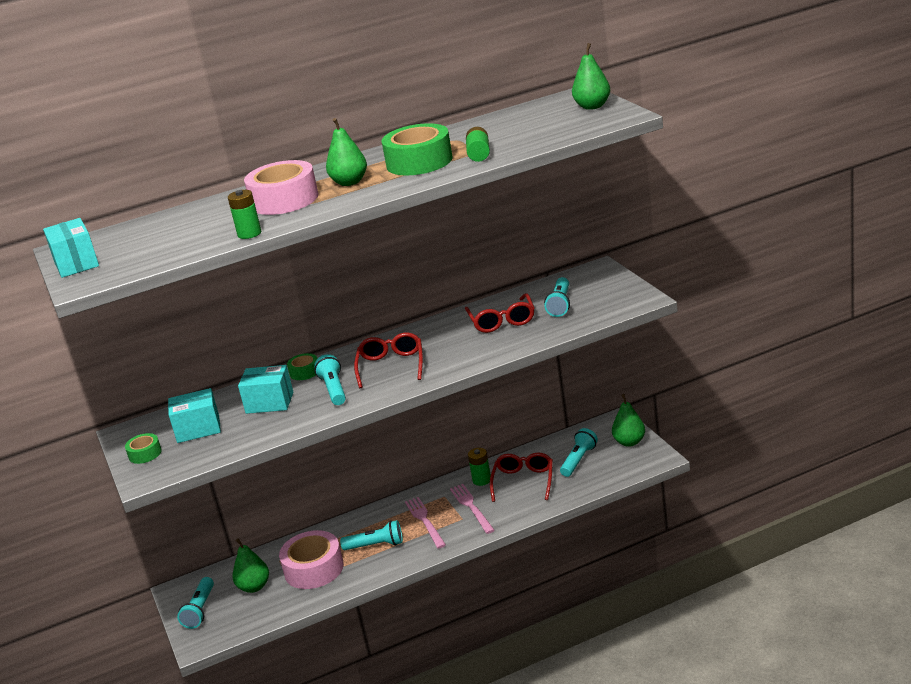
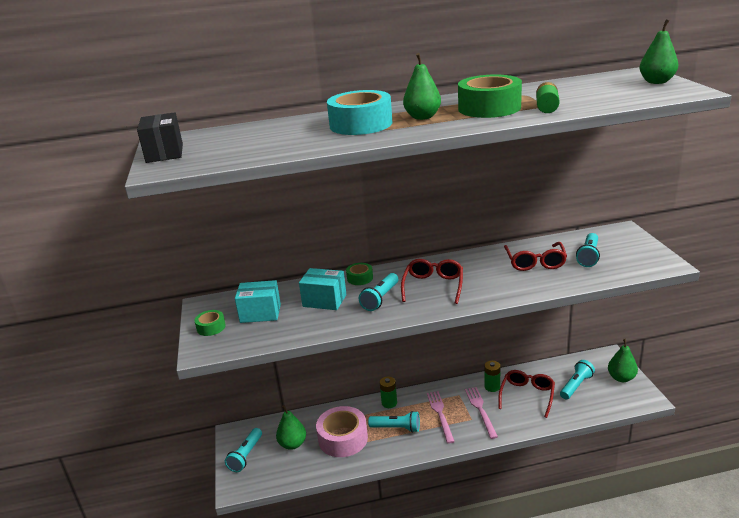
camera: 10 degrees right, 0 degrees up
(76, 264) = (164, 153): turquoise box -> black box
(249, 234) = (320, 148): green battery -> green battery (389, 403)
(284, 200) = (361, 124): pink tape -> turquoise tape
(334, 389) = (380, 298): turquoise flashlight -> turquoise flashlight turned 150 degrees counterclockwise

